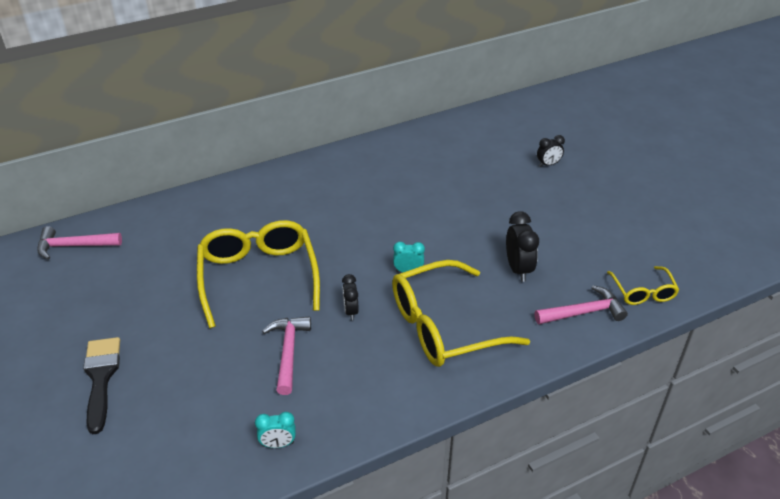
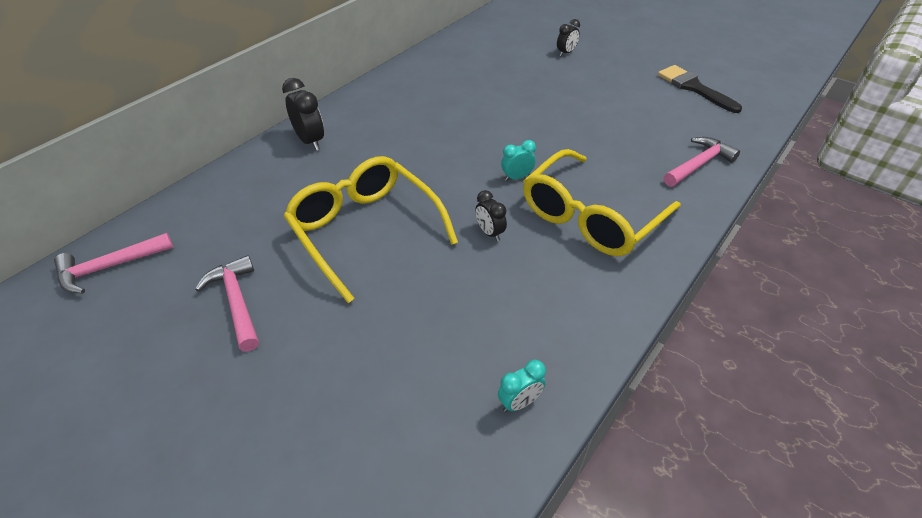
camera: 25 degrees left, 5 degrees up
(101, 377) = (246, 411): black brush -> black brush (693, 87)
(288, 352) = (456, 297): pink hammer -> pink hammer (237, 302)
(518, 269) = (613, 145): black clock -> black clock (310, 141)
(643, 292) = (729, 133): yellow glasses -> none

